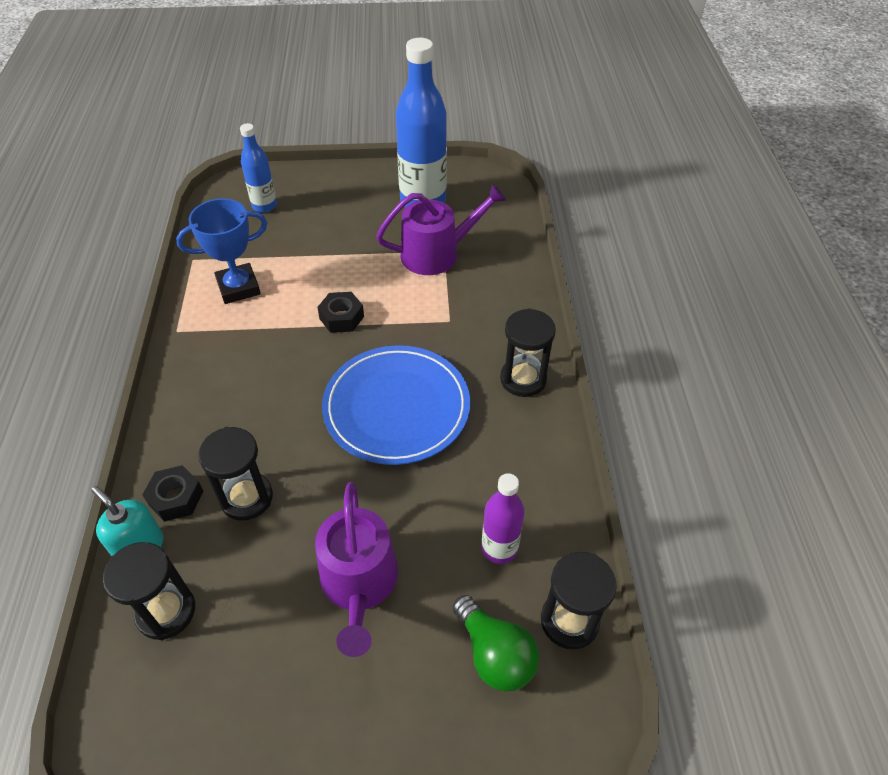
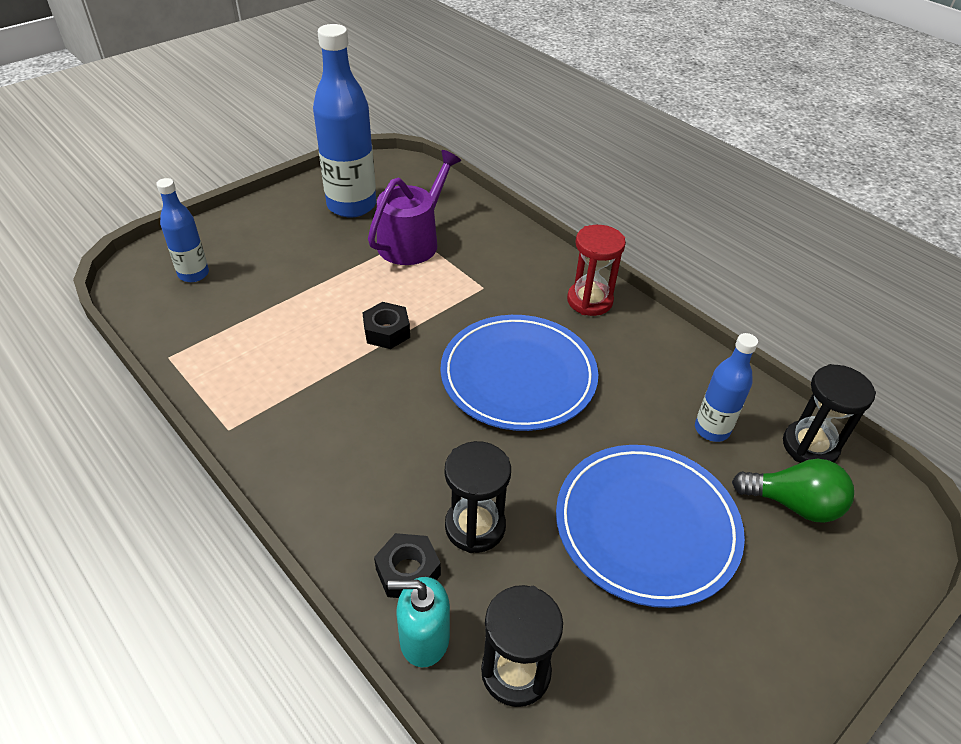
camera: 40 degrees left, 5 degrees down
(238, 287) = (252, 357): blue trophy -> none
(359, 583) = (646, 526): purple watering can -> blue plate
(499, 548) = (712, 429): purple bottle -> blue bottle
(523, 379) = (589, 301): black hourglass -> red hourglass

